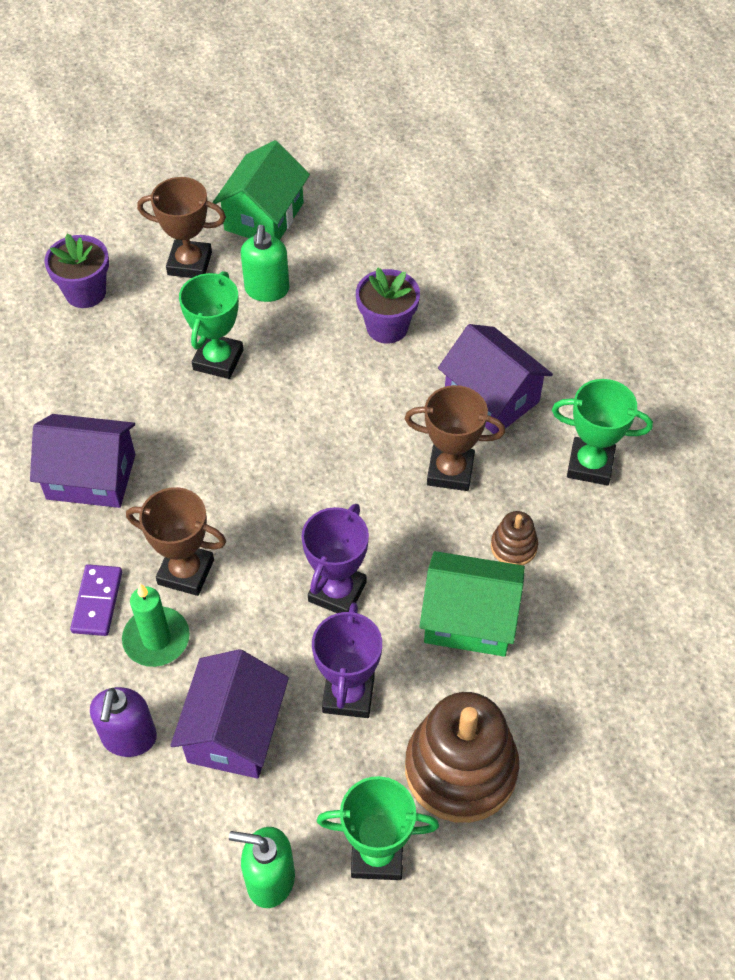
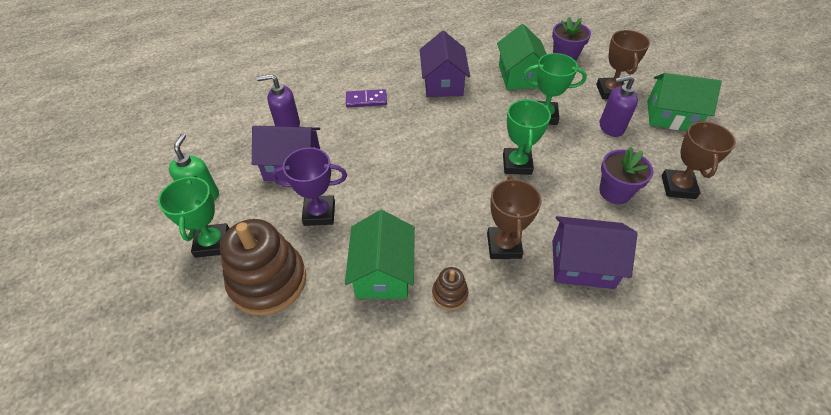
camera: 80 degrees right, 5 degrees down
(111, 364) = (519, 76): none -> green house
(156, 639) = (347, 125): green candle -> none
(186, 572) = (391, 129): brown trophy -> brown trophy (678, 187)
(267, 290) = (611, 127): green soap dispenser -> purple soap dispenser
(337, 592) = (391, 197): purple trophy -> none
(491, 397) = (582, 264): purple house -> purple house turned 60 degrees clockwise
(590, 465) = (545, 343): green trophy -> green trophy (517, 164)

